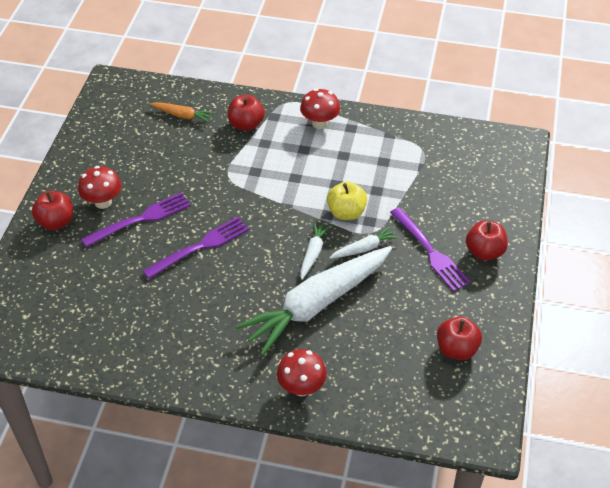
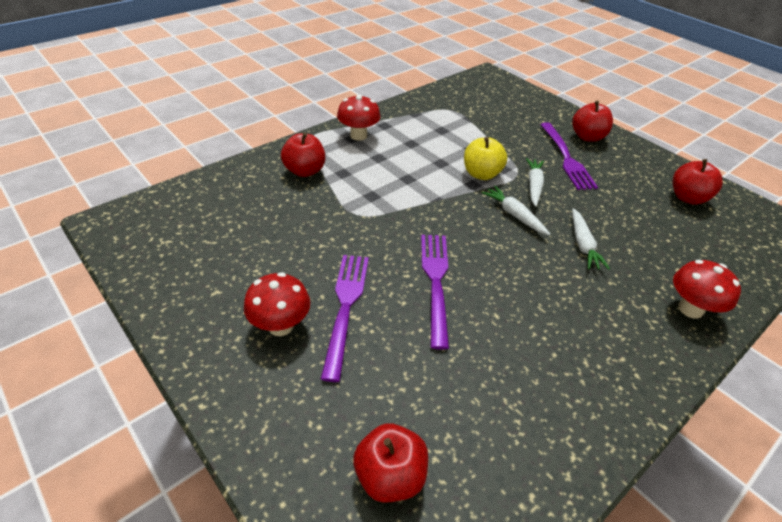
camera: 55 degrees left, 5 degrees down
(56, 222) = (260, 390): red apple -> red apple (390, 476)
(182, 115) = (235, 200): orange carrot -> none
(317, 304) = (583, 244): white carrot -> white carrot, size x0.42
(430, 251) = (566, 158): purple fork -> purple fork turned 75 degrees clockwise

